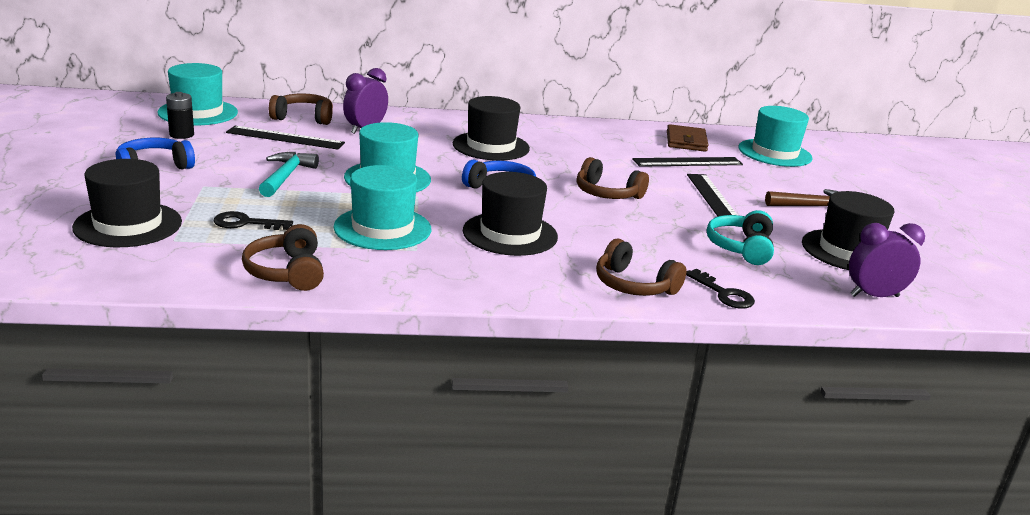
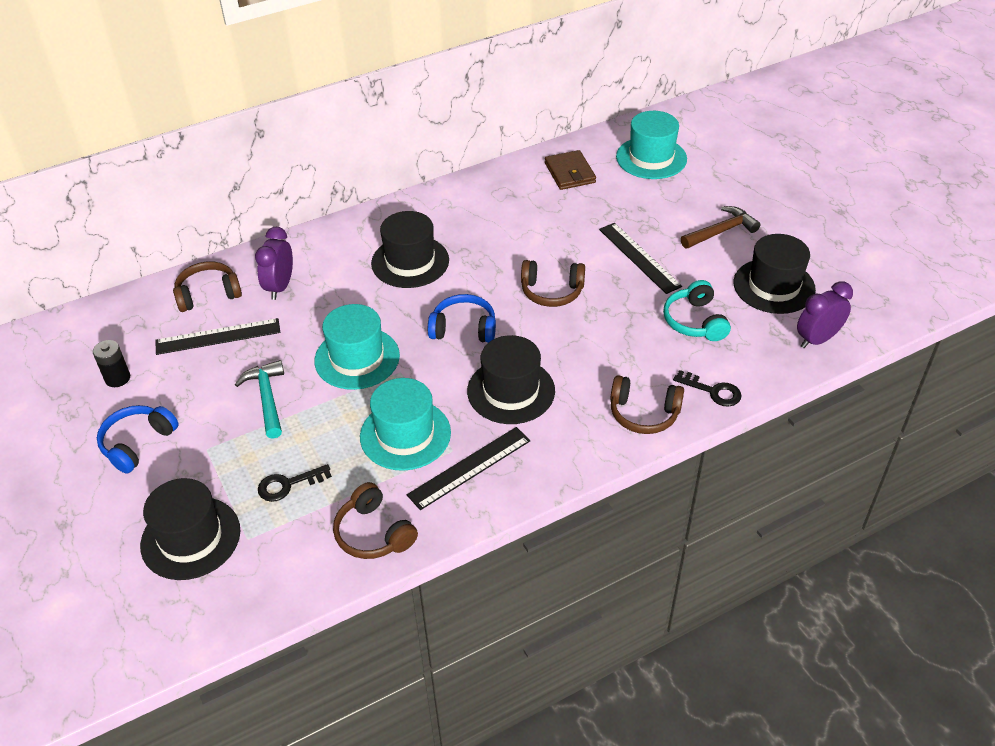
camera: 20 degrees left, 20 degrees up
(198, 112) = (100, 333): turquoise hat -> none
(687, 162) = (589, 208): black ruler -> black ruler (469, 467)

